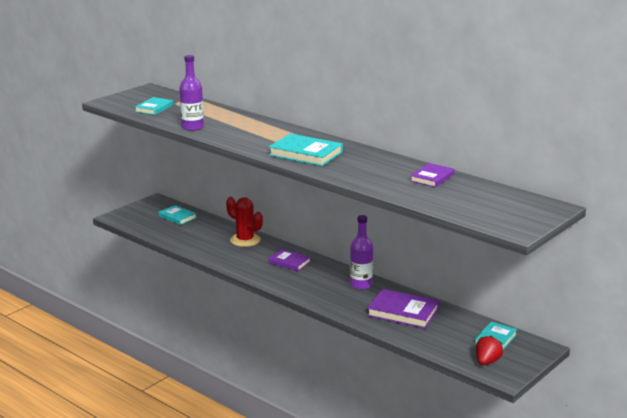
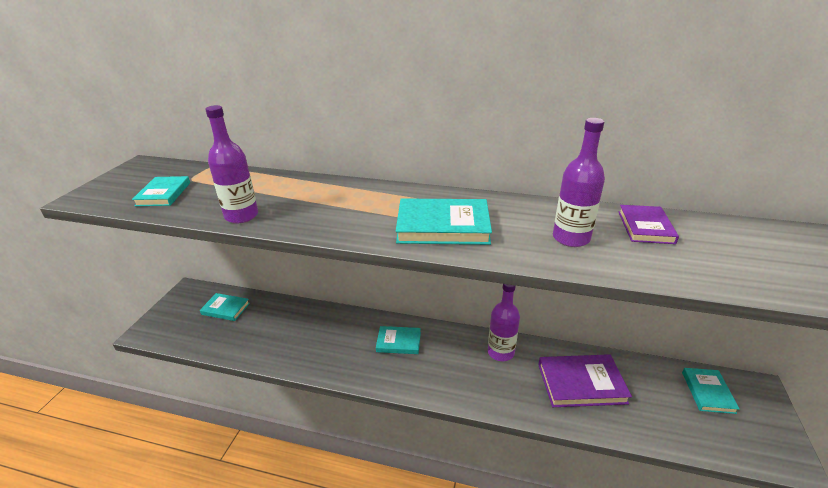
camera: 25 degrees left, 10 degrees up
(245, 240) = (326, 322): red cactus -> none
(289, 262) = (398, 342): purple book -> turquoise book
(375, 173) = (571, 238): none -> purple bottle
(487, 362) = (744, 439): red strawberry -> none

